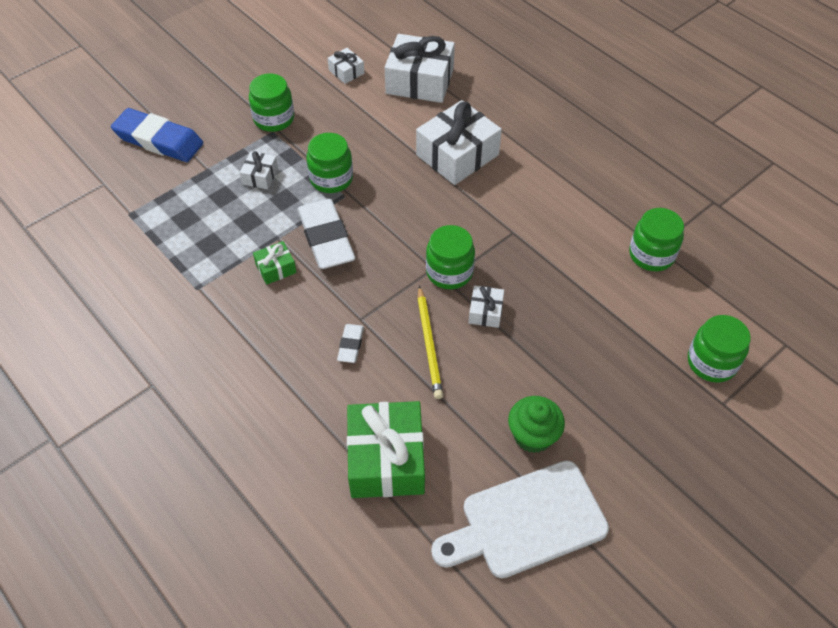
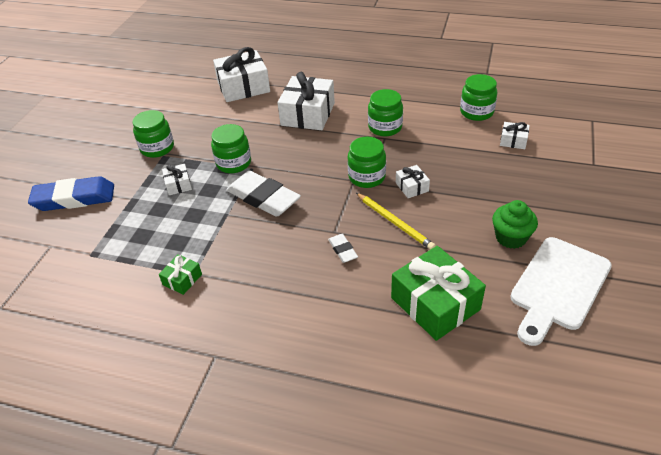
camera: 30 degrees left, 10 degrees down
(276, 268) = (243, 232): green gift -> green gift (182, 279)
(346, 72) = (186, 101): white gift -> white gift (513, 141)
(711, 362) = (565, 147): green jar -> green jar (385, 127)

